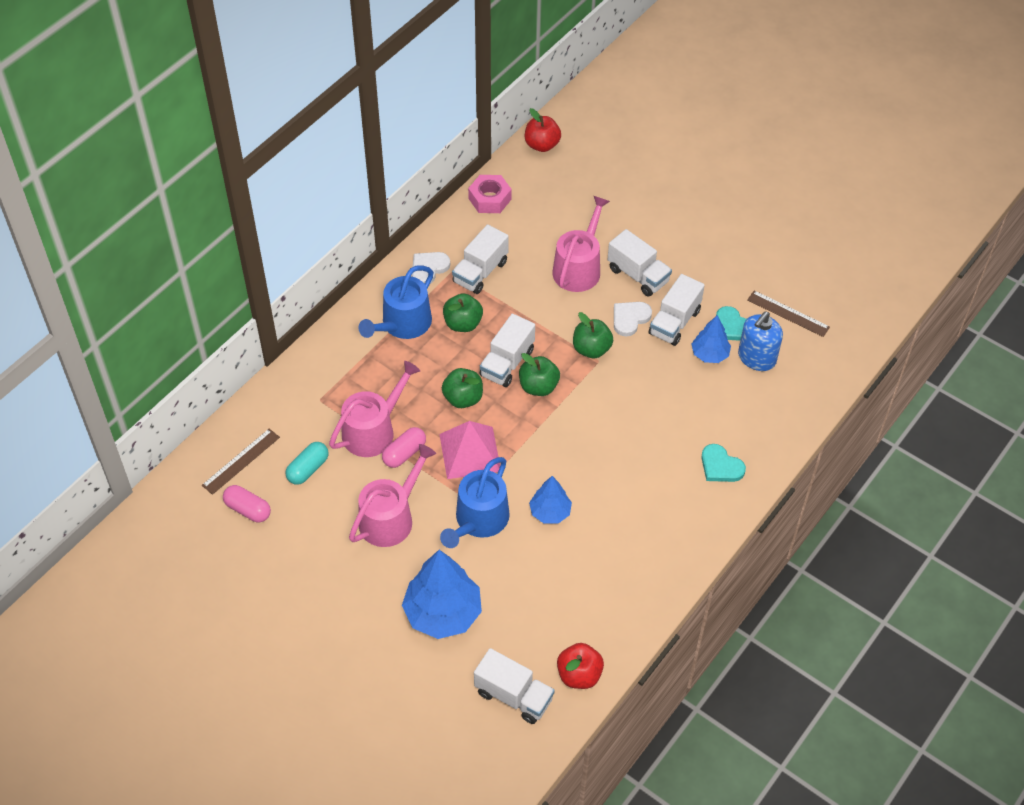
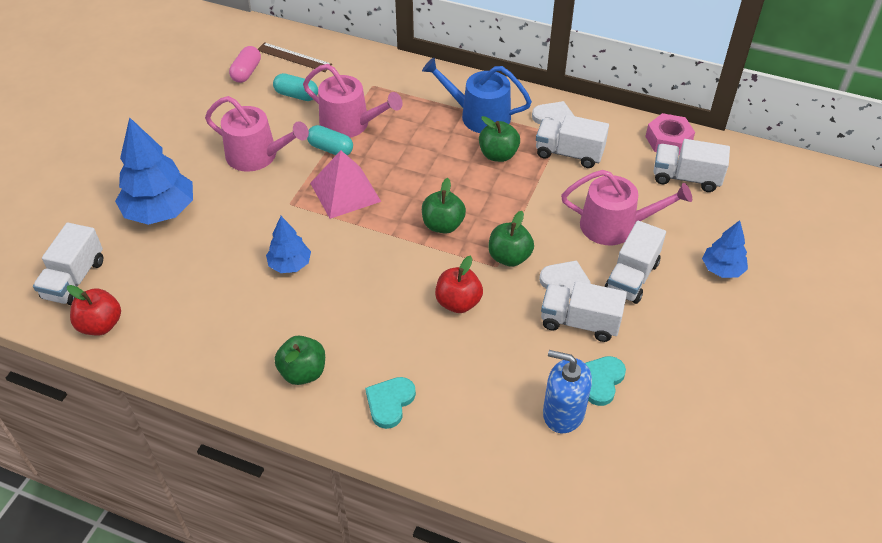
camera: 75 degrees right, 5 degrees down
(404, 453) = (330, 149): pink capsule -> turquoise capsule
(463, 398) = (407, 174): green apple -> green apple (303, 372)
(479, 520) = (268, 214): blue watering can -> none
(507, 363) = (463, 196): white truck -> white truck (686, 178)
(542, 145) = (769, 163): red apple -> red apple (458, 302)
(710, 354) = (548, 364): blue tree -> blue tree (722, 269)
(788, 313) = (649, 436): brown ruler -> none

